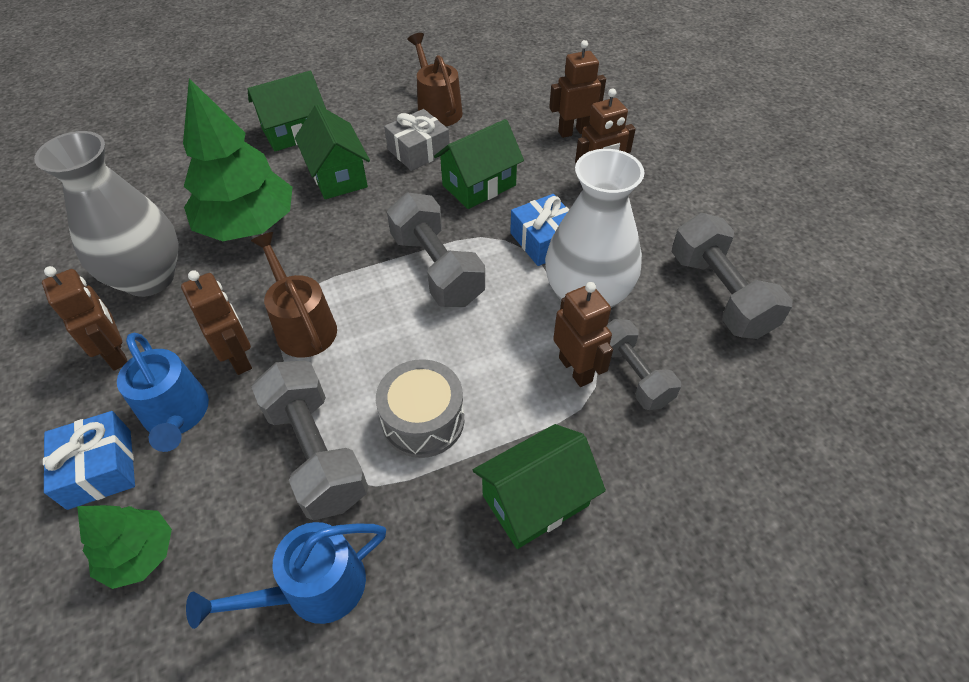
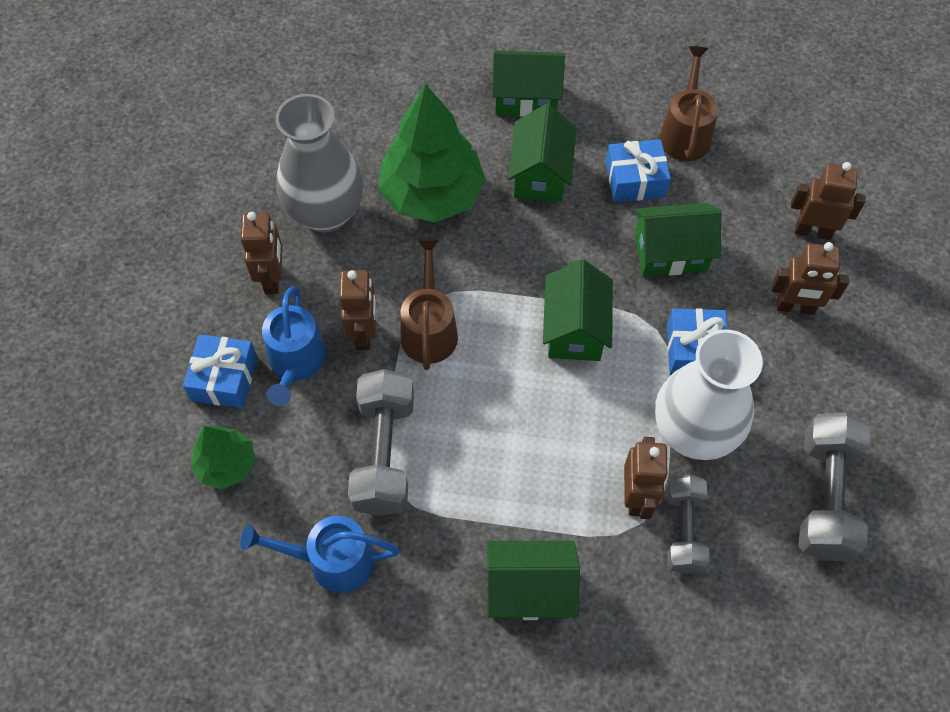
camera: 30 degrees right, 10 degrees up
(418, 151) = (635, 180): grey gift -> blue gift
(423, 420) = (481, 472): grey drum -> none
(436, 269) = (574, 329): grey dumbbell -> green house

